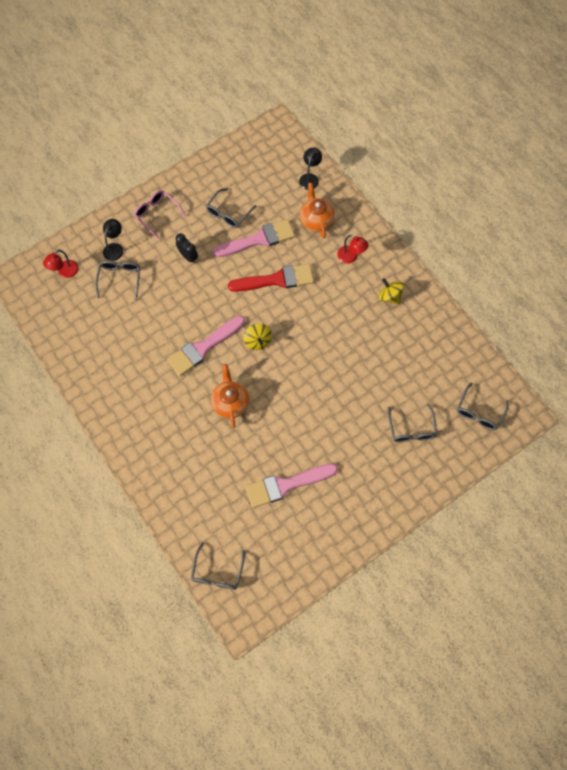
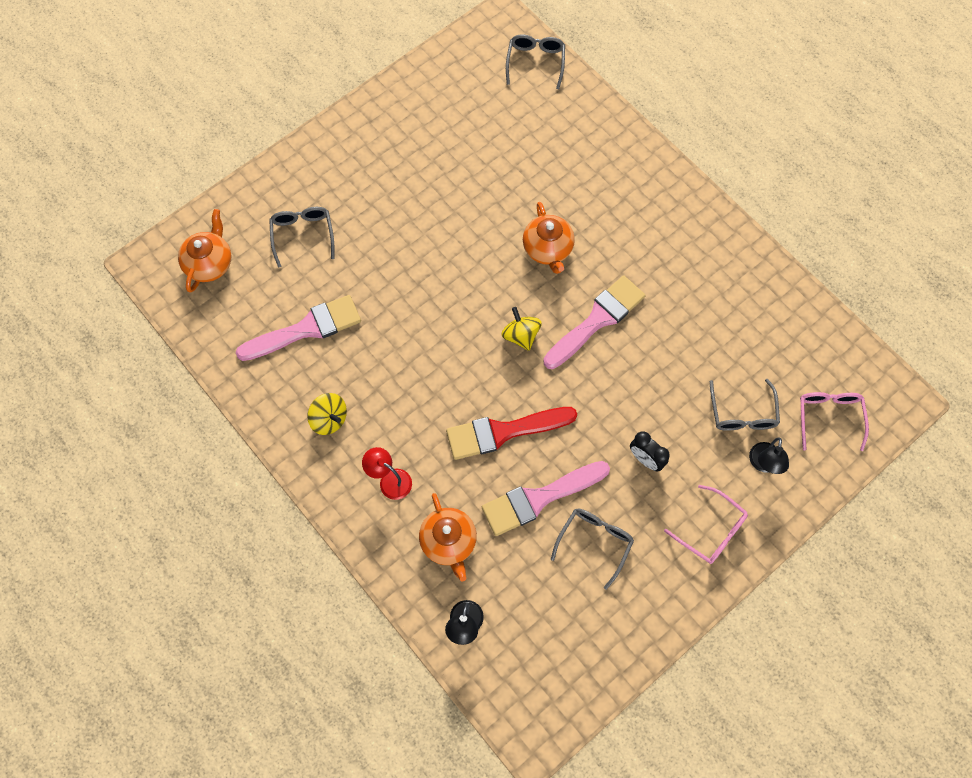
camera: 175 degrees right, 0 degrees up
(65, 272) = (828, 417): red lamp -> pink glasses
(286, 485) = (463, 157): pink brush -> pink brush (306, 329)
(479, 412) = (210, 263): grey glasses -> orange teapot

